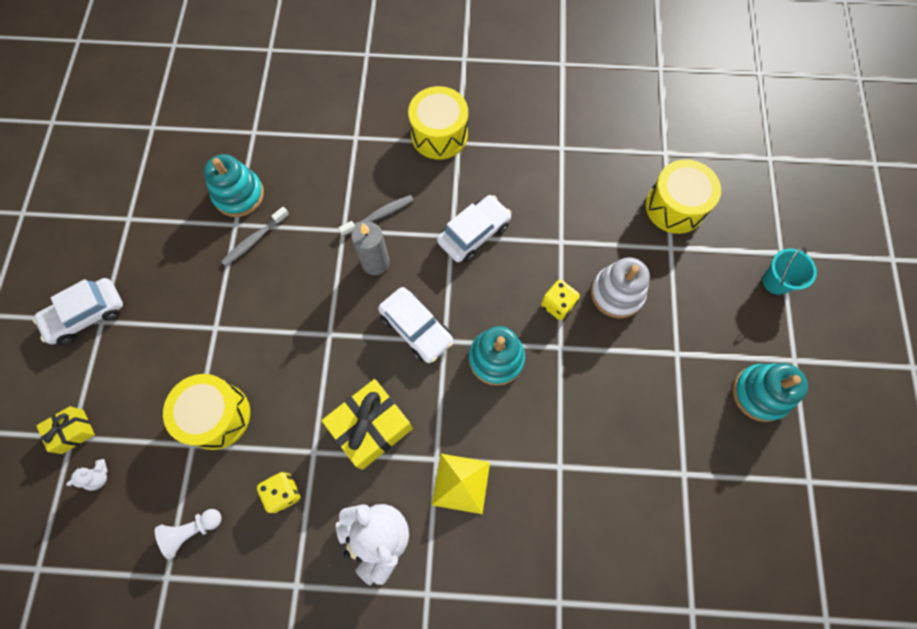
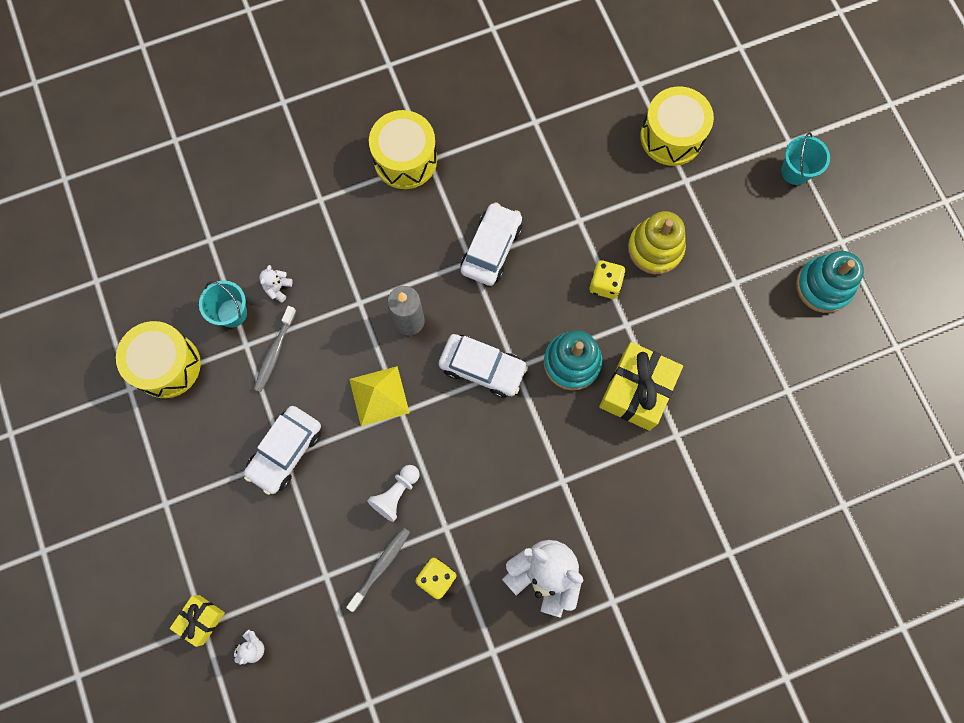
camera: 25 degrees left, 5 degrees up
(86, 315) = (145, 504): white car -> white car (285, 451)
(192, 530) = (370, 651): white pawn -> white pawn (396, 494)
(217, 416) = (334, 539): yellow drum -> yellow drum (167, 365)
(239, 195) = (232, 313): turquoise stacking toy -> turquoise bucket
(285, 191) = (278, 288): none -> white teddy bear
(371, 427) = (487, 480): yellow gift -> yellow gift (636, 391)
(379, 215) = (388, 271): grey toothbrush -> grey toothbrush (381, 566)
(461, 483) = (595, 492): yellow pyramid -> yellow pyramid (379, 395)
(617, 293) = (655, 248): white stacking toy -> yellow stacking toy

